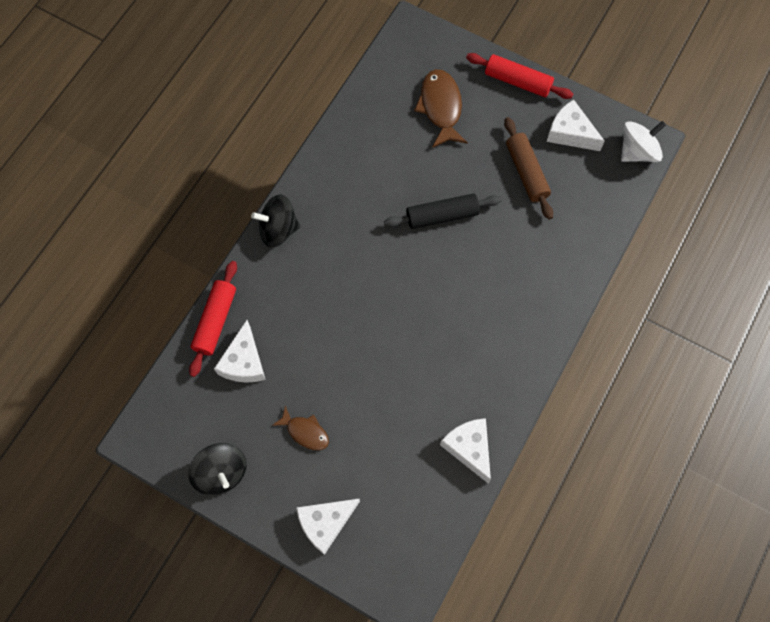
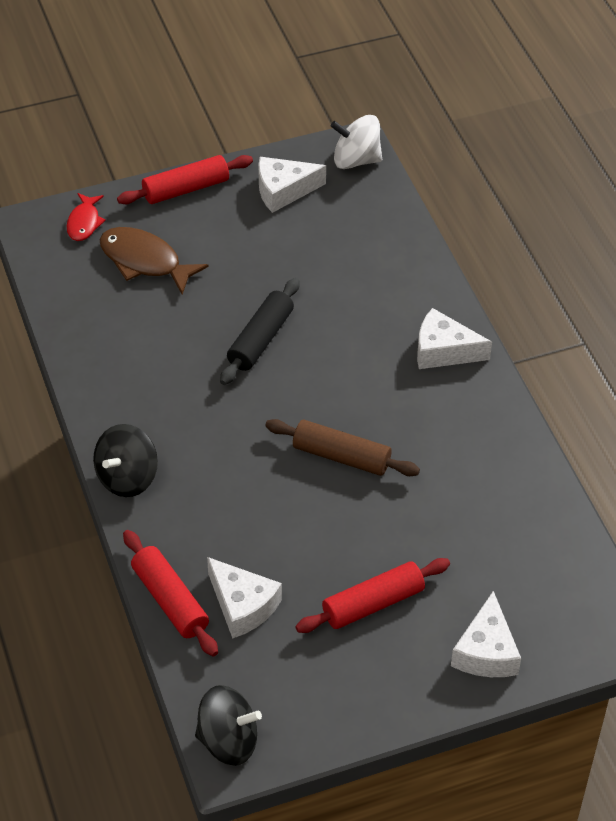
camera: 50 degrees left, 20 degrees down
(221, 472) = (345, 707): black spinning top -> black spinning top (228, 741)
(305, 432) = (373, 604): brown fish -> red rolling pin
(438, 53) = (84, 223): none -> red fish
(469, 448) = (521, 483): white cheese -> white cheese (443, 351)
(526, 172) = (287, 248): brown rolling pin -> brown rolling pin (341, 456)
(637, 152) = (356, 160): white spinning top -> white spinning top turned 90 degrees counterclockwise

